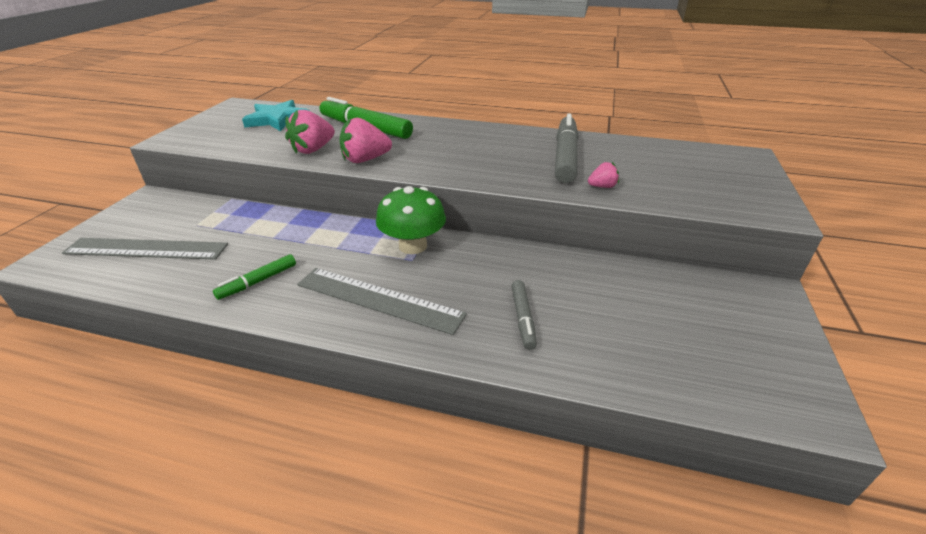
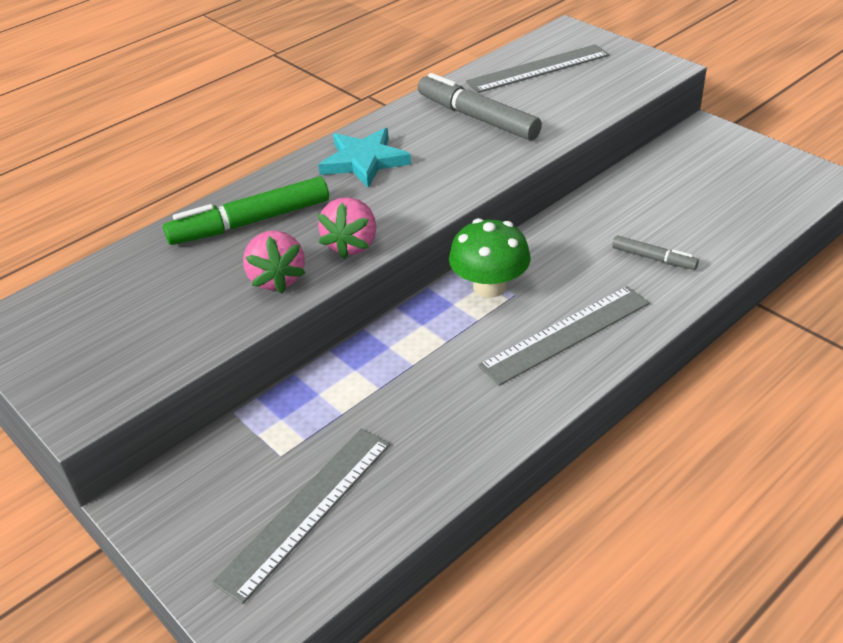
camera: 55 degrees left, 5 degrees up
(258, 282) = (468, 415): green marker -> none
(278, 119) = (125, 292): turquoise star -> turquoise star (364, 161)
(602, 187) = (556, 123): pink strawberry -> none
(669, 159) = (538, 69): none -> grey ruler

